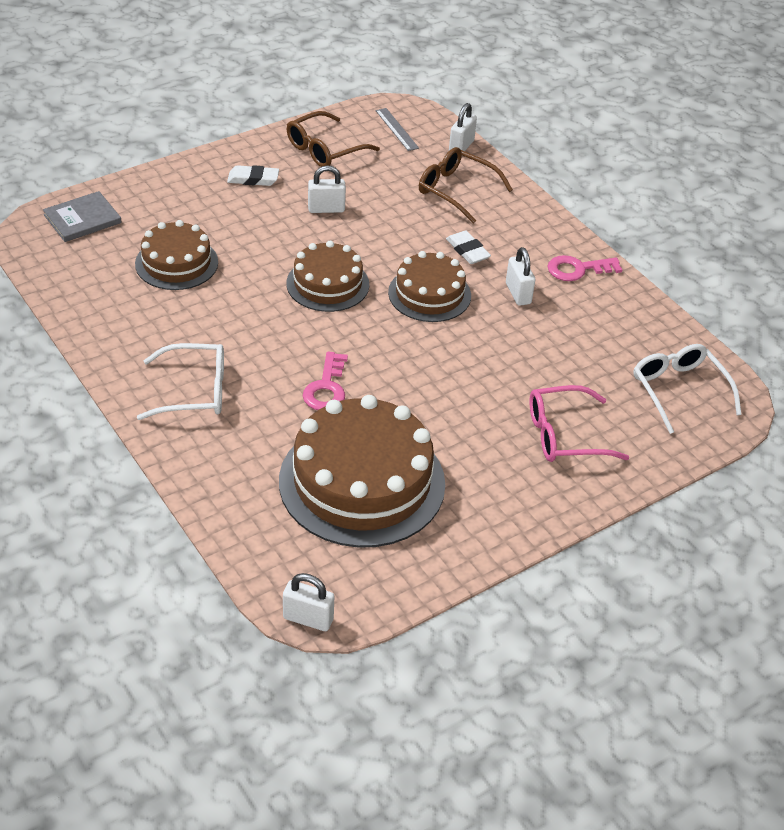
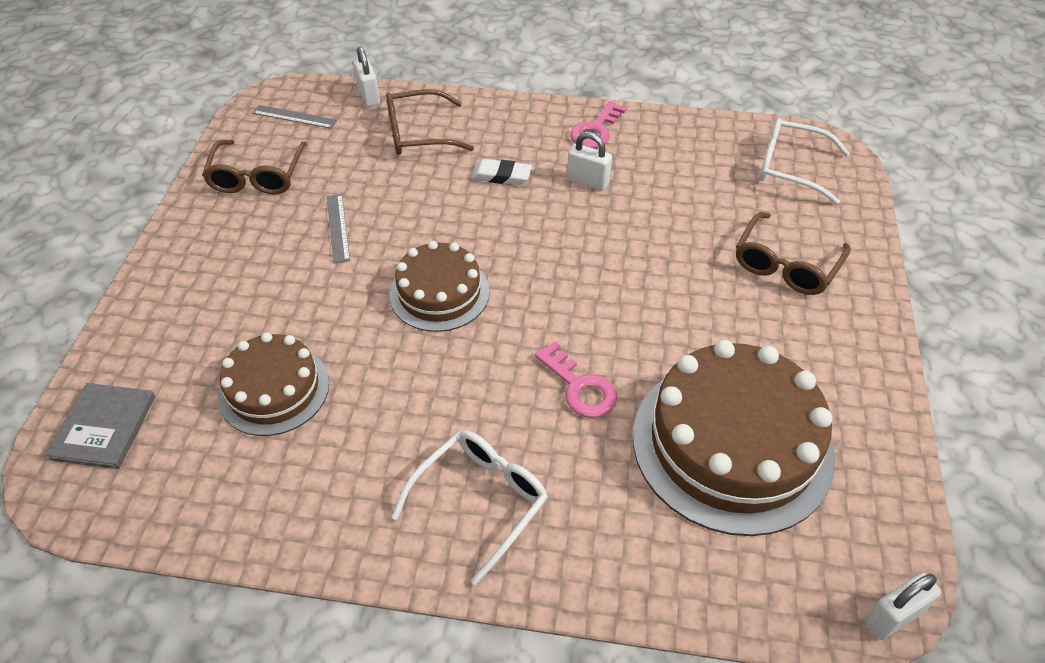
camera: 45 degrees left, 5 degrees up
(253, 179) = (230, 250): white eraser -> none
(326, 209) = (337, 228): white padlock -> grey ruler
(429, 294) = (529, 234): brown cake -> none
(565, 435) = (786, 264): pink glasses -> brown glasses

